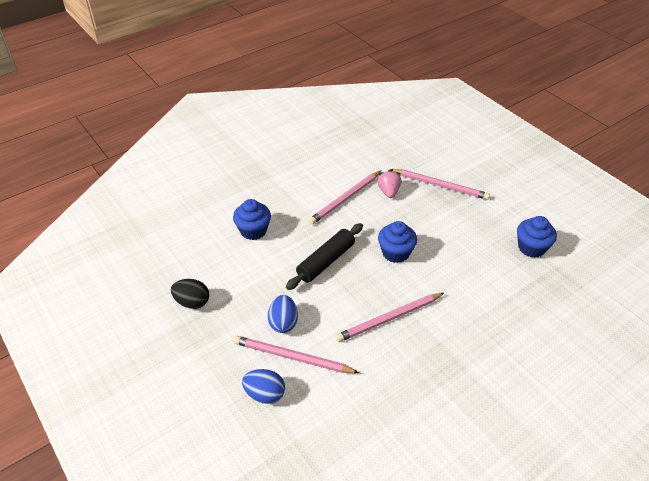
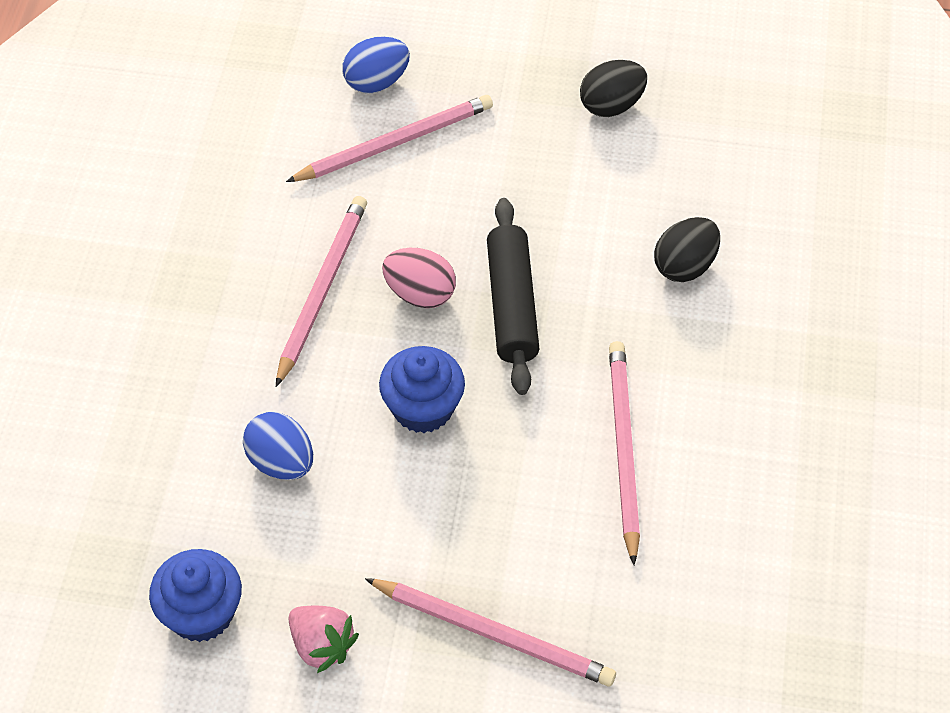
camera: 135 degrees right, 10 degrees up
(253, 230) = (685, 266): blue cupcake -> black egg
(283, 323) = (459, 173): blue egg -> blue egg (281, 462)
(353, 289) = (420, 293): none -> pink egg
(388, 192) = (569, 532): pink strawberry -> pink strawberry (322, 645)
(440, 185) = (492, 633): pink pencil -> pink pencil turned 135 degrees counterclockwise

